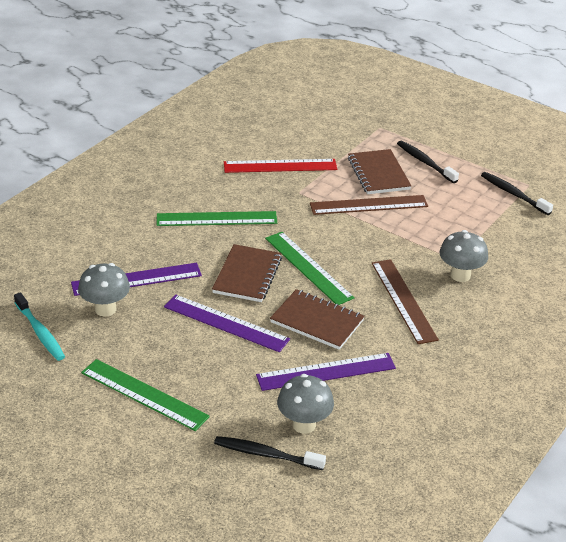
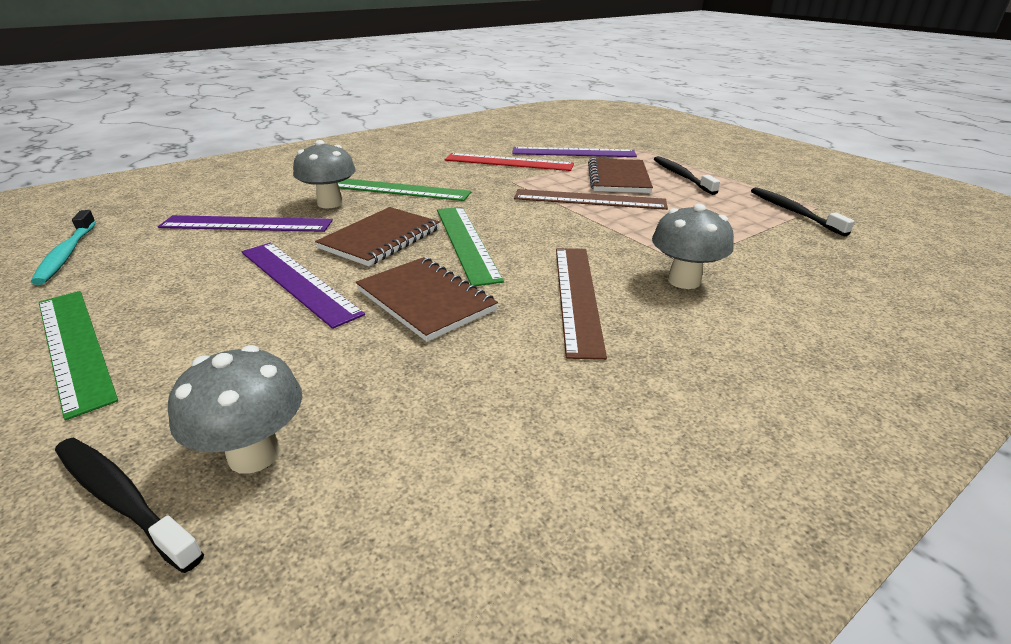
camera: 20 degrees right, 5 degrees down
(105, 309) = (173, 244): grey mushroom -> grey mushroom (330, 203)
(326, 372) = (378, 370): purple ruler -> purple ruler (573, 152)

